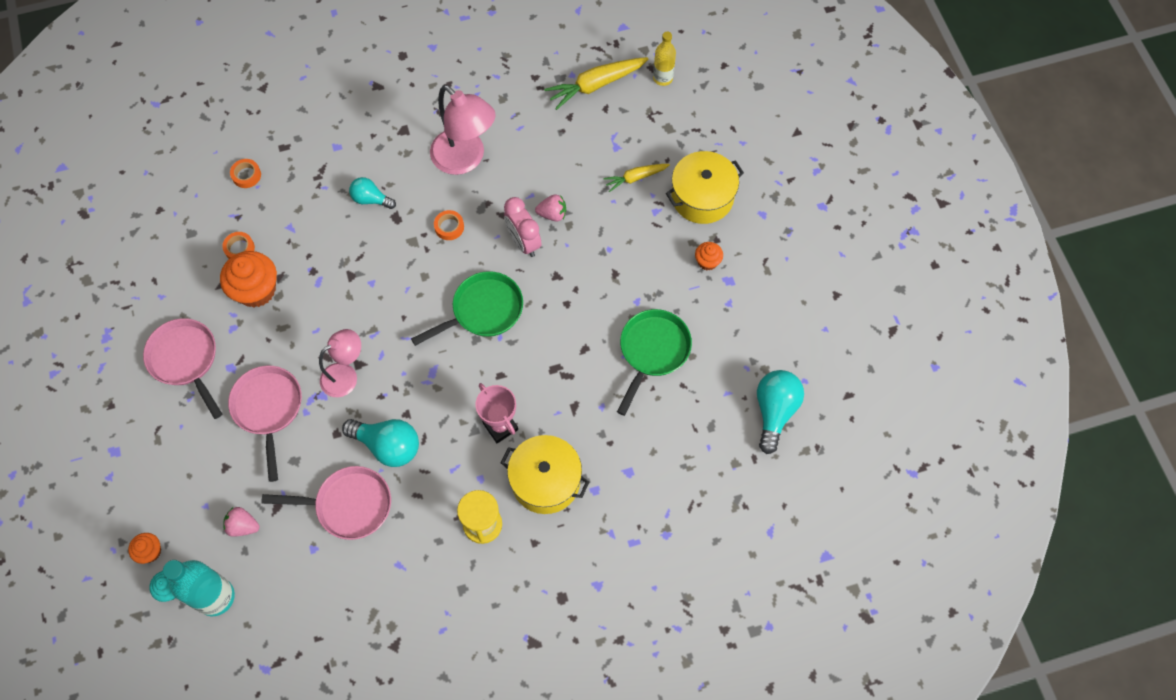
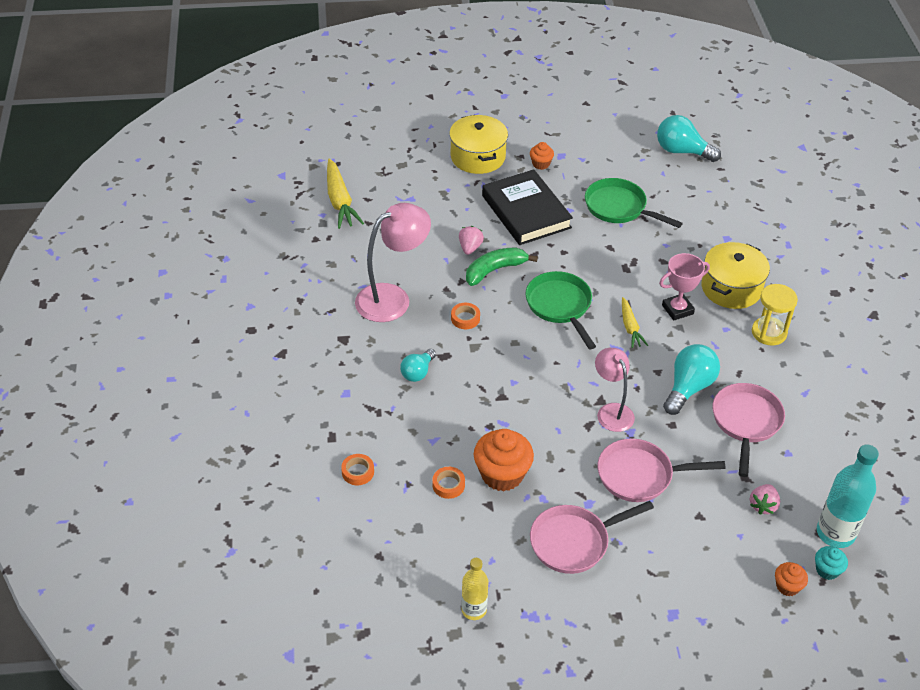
camera: 80 degrees left, 20 degrees down
(524, 242) = (494, 270): pink clock -> green banana
(622, 258) = (526, 212): none -> black book
(635, 178) = (447, 192): yellow carrot -> yellow carrot (630, 327)
(663, 78) = (348, 160): yellow bottle -> yellow bottle (474, 610)

